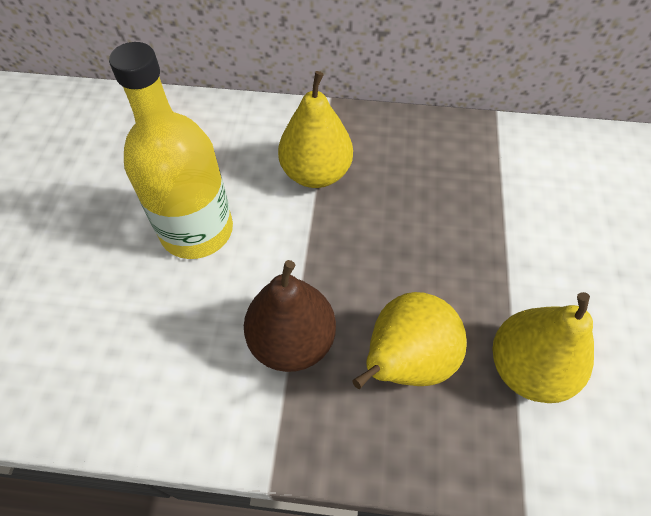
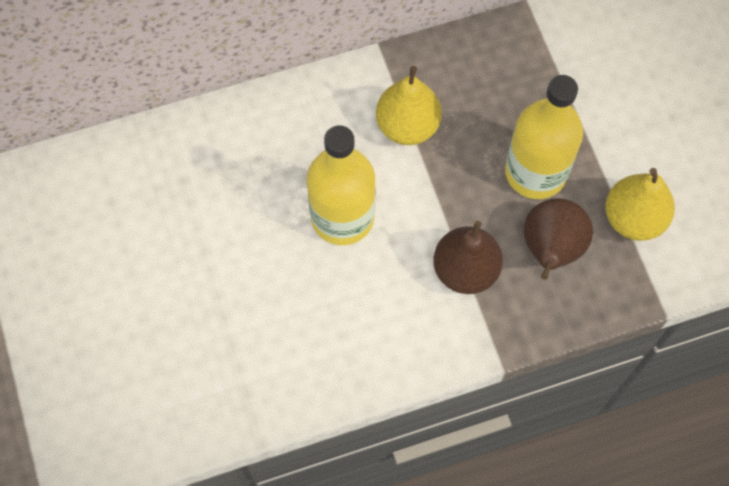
camera: 25 degrees left, 10 degrees up
(406, 361) = (551, 249): yellow pear -> brown pear
(429, 268) = (535, 172): none -> yellow bottle

